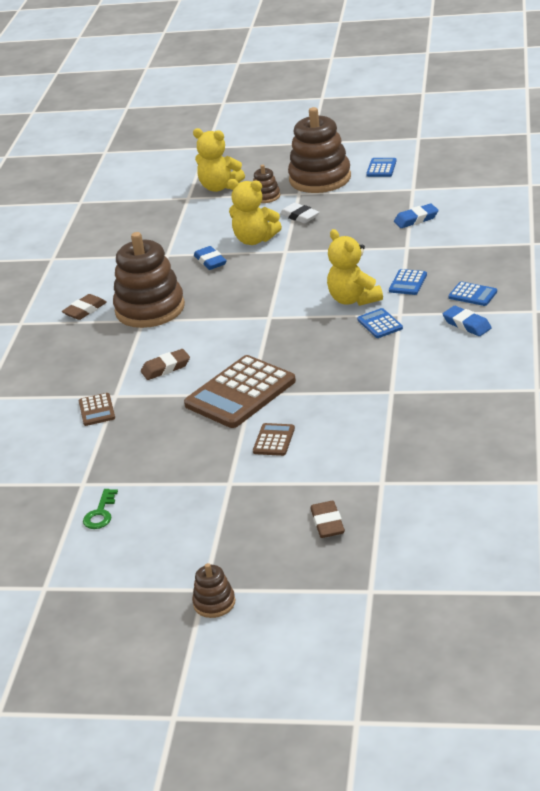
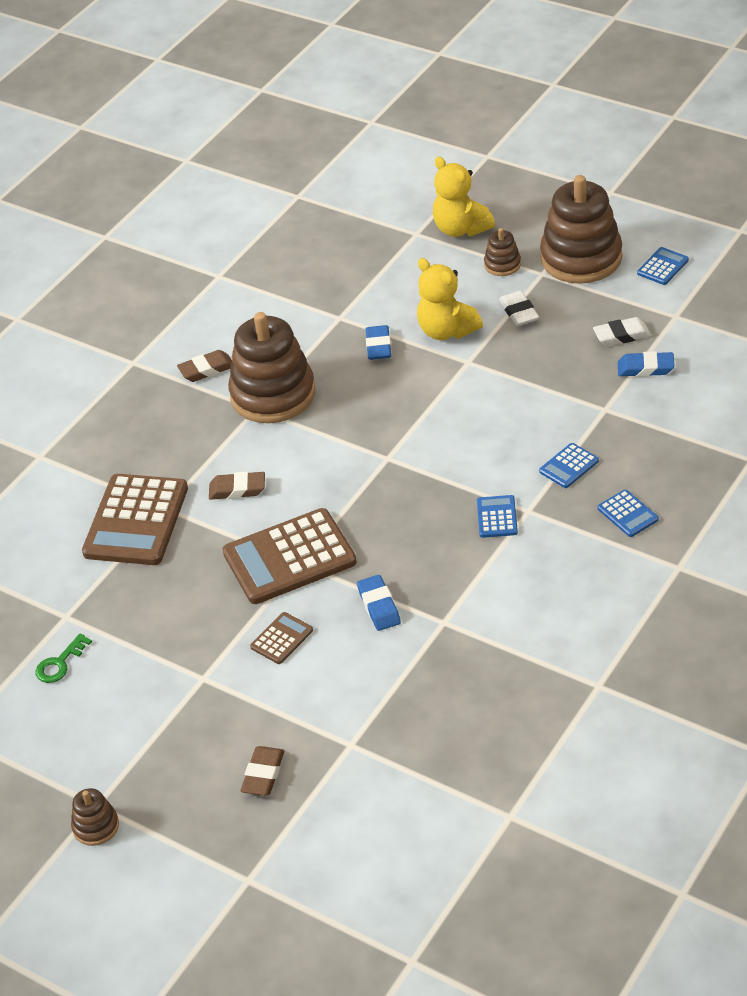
camera: 25 degrees right, 10 degrees up
(96, 410) = (136, 521): brown calculator -> brown calculator, size x2.18
(353, 299) = (493, 468): yellow teddy bear -> none
(384, 208) = (621, 335): none -> white eraser
(467, 324) = (590, 557): blue eraser -> blue eraser (379, 606)

